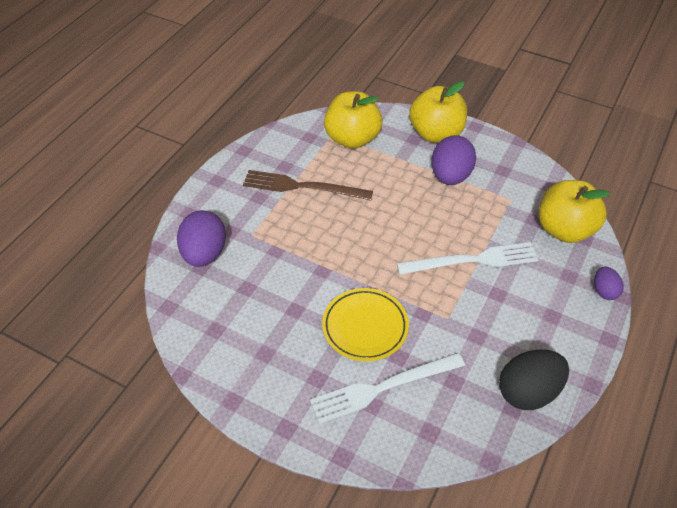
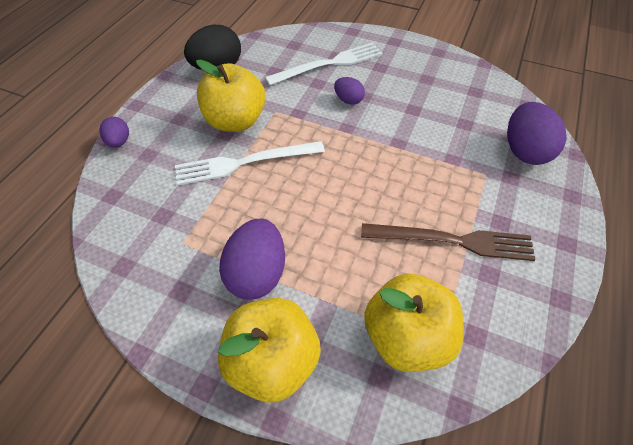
camera: 175 degrees right, 5 degrees up
(365, 327) = (348, 100): yellow plate -> purple egg
(564, 230) = (131, 204): yellow apple -> yellow apple (235, 121)

